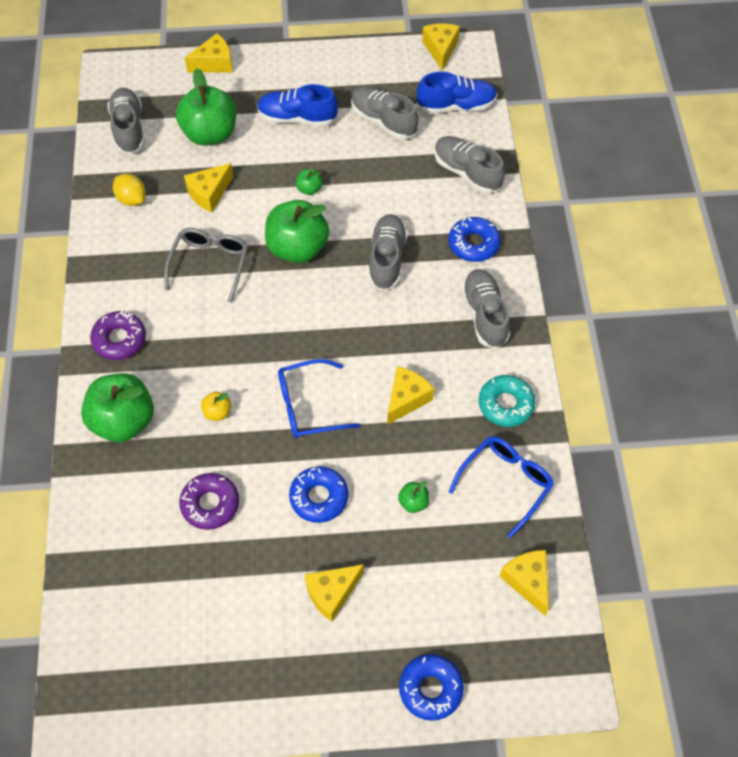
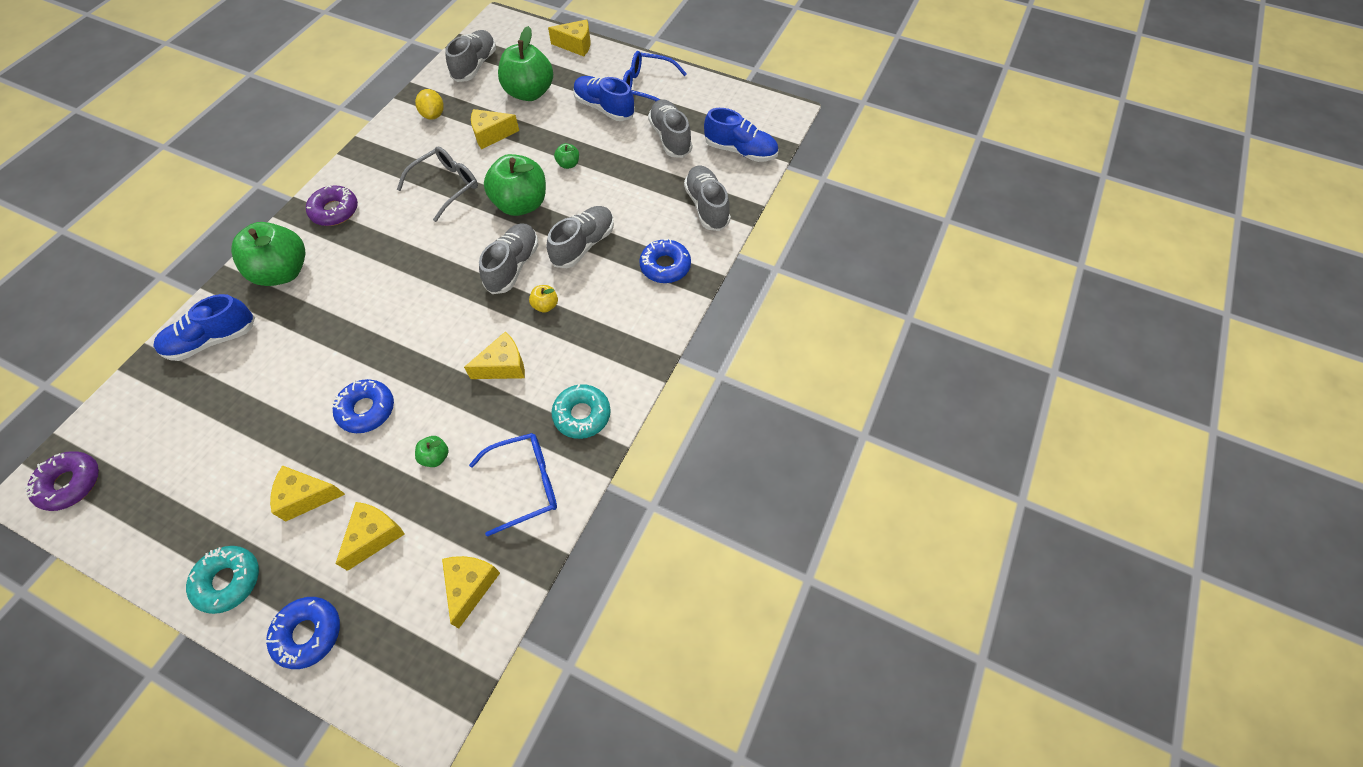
camera: 30 degrees right, 0 degrees up
(114, 516) = (213, 340): none -> blue shoe
(210, 504) = (284, 369): purple donut -> purple donut (71, 484)
(217, 412) = (353, 300): yellow apple -> yellow apple (545, 305)
(308, 406) = (423, 331): blue glasses -> blue glasses (647, 87)
(327, 692) = (228, 581): none -> turquoise donut
(440, 50) = (762, 103): yellow cheese -> yellow cheese (374, 536)
(484, 315) = (626, 329): grey shoe -> grey shoe (513, 266)

